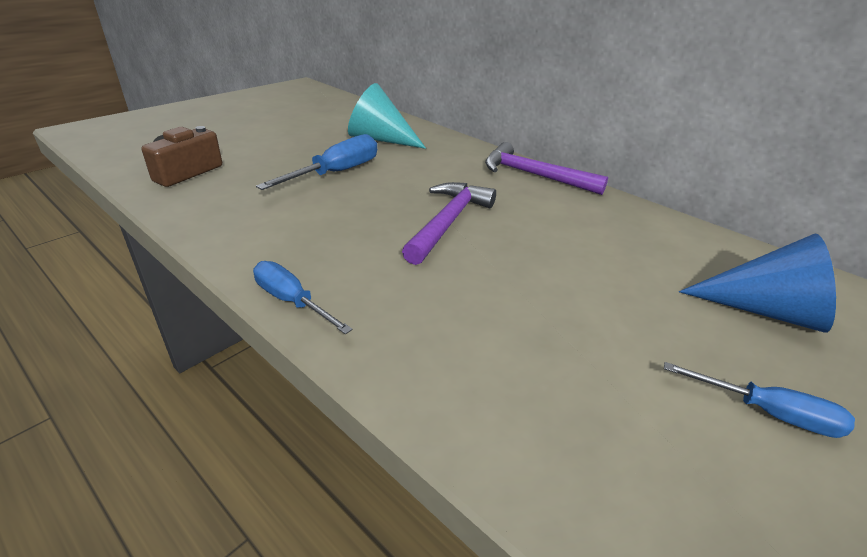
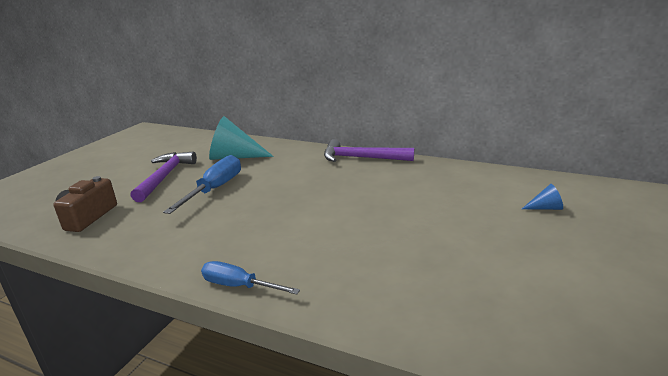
camera: 15 degrees left, 10 degrees down
(448, 222) = (320, 204): purple hammer -> purple hammer (165, 177)
(764, 310) = (545, 208): blue cone -> blue cone, size x0.45
(768, 413) = (574, 265): blue screwdriver -> none

